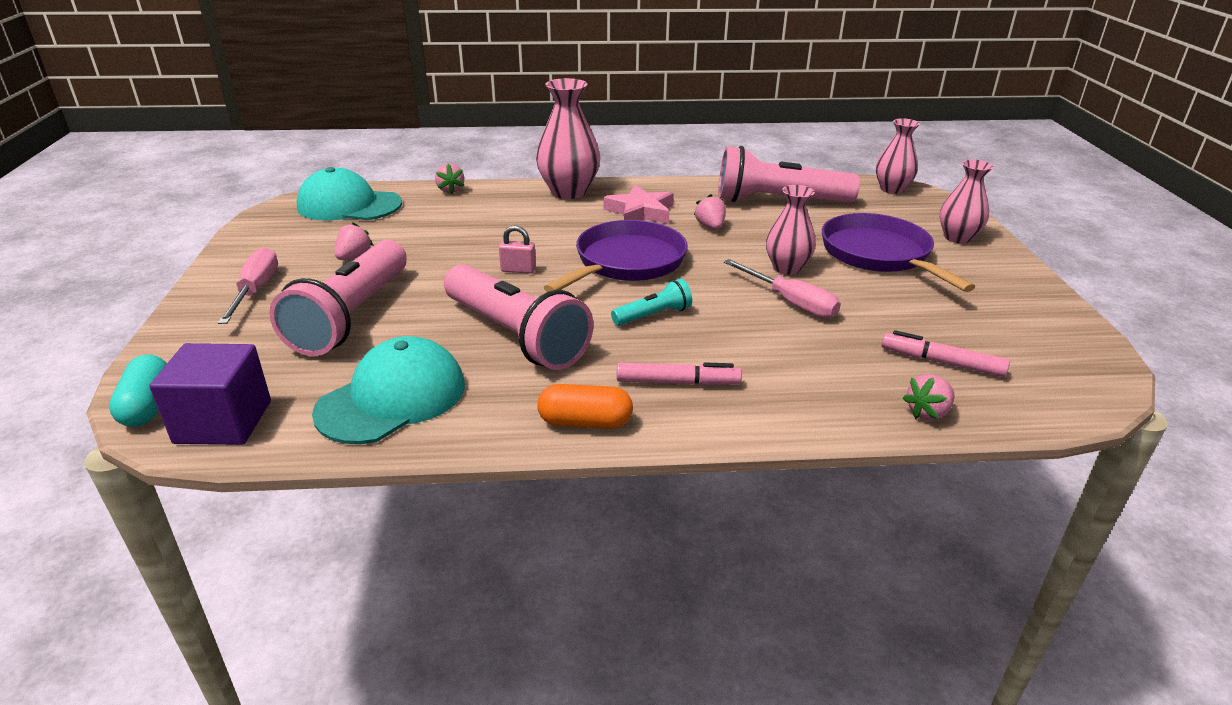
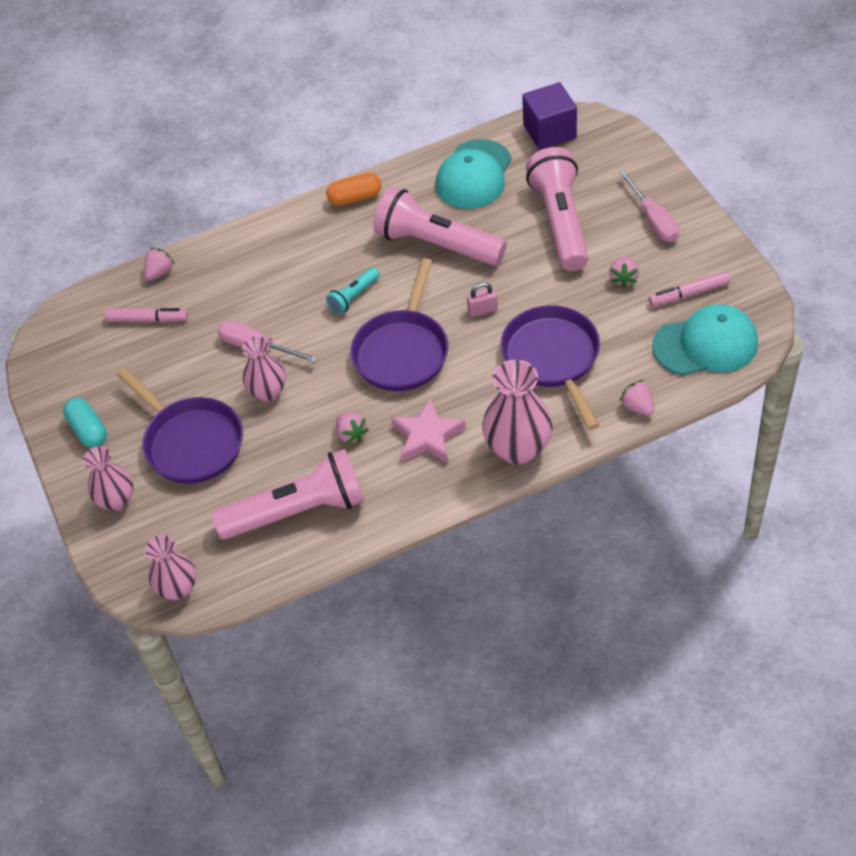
camera: 165 degrees right, 20 degrees up
(147, 406) = (602, 125): turquoise capsule -> turquoise capsule (88, 430)
(486, 226) = (553, 358): none -> purple pan
(677, 382) = (314, 243): pink marker -> pink marker (689, 294)

